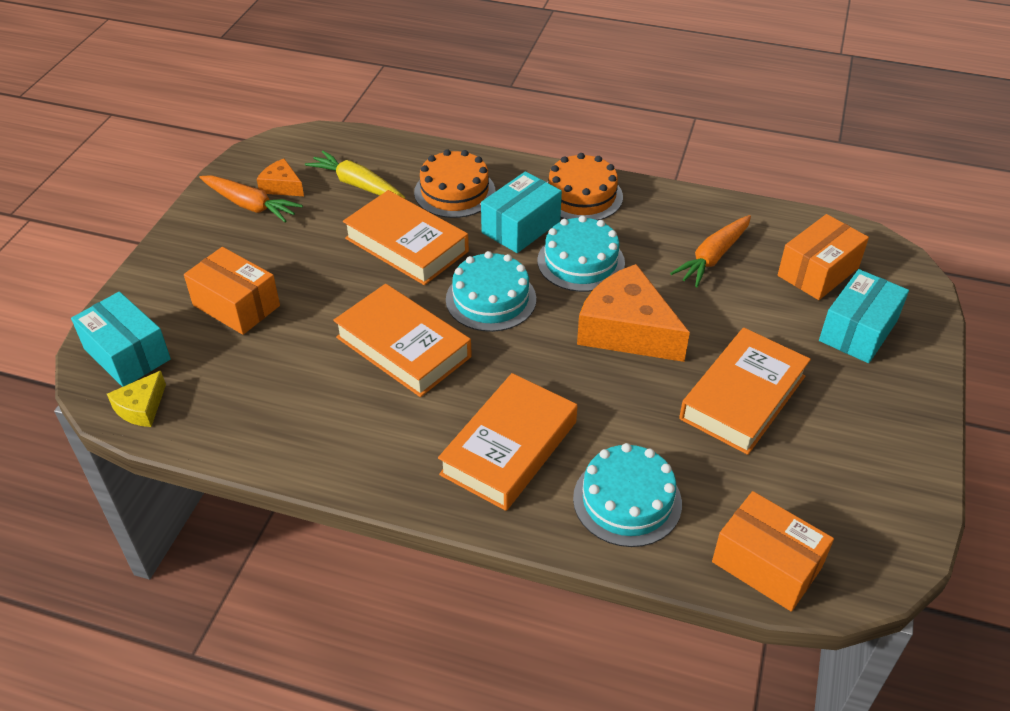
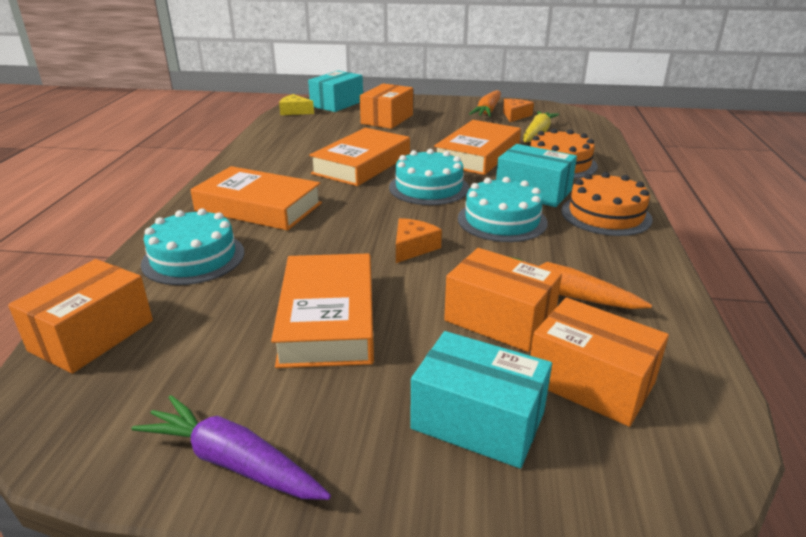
camera: 80 degrees right, 15 degrees down
(627, 330) = (413, 247): orange cheese -> orange cheese, size x0.49
(742, 397) = (328, 318): orange book -> orange book turned 60 degrees clockwise
(746, 298) = (499, 319): none -> orange box
(907, 453) = (233, 462): none -> purple carrot

